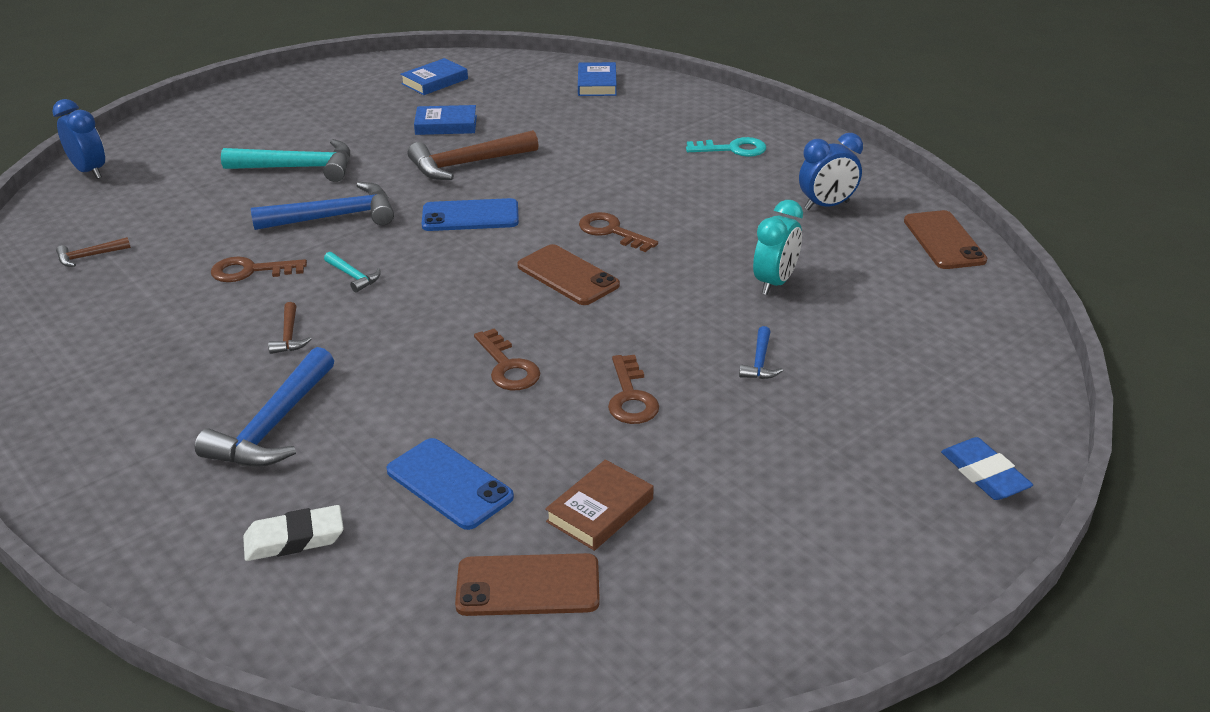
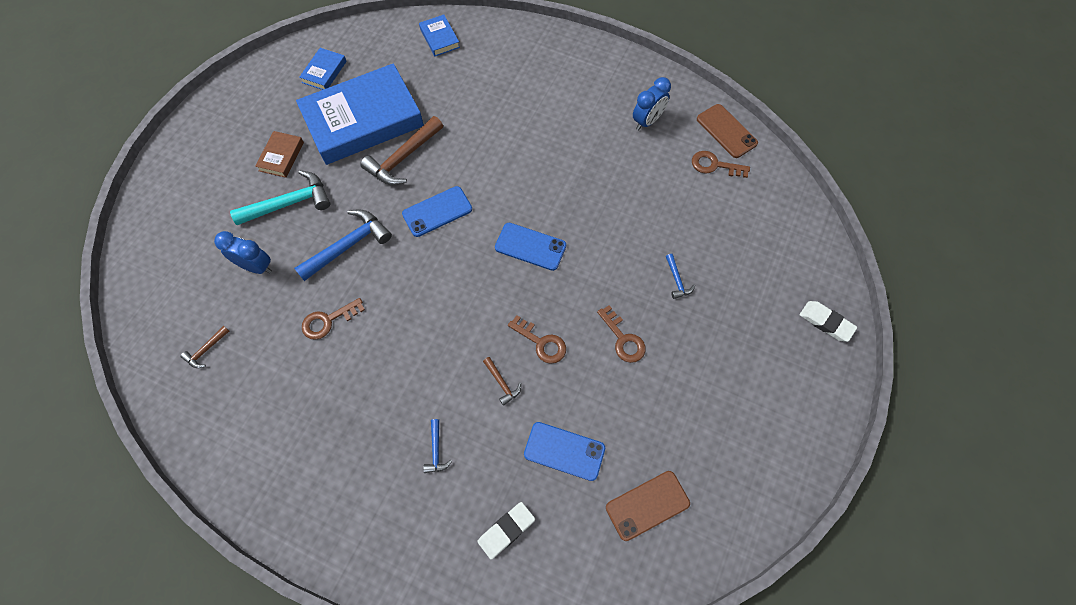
camera: 25 degrees left, 30 degrees up
(89, 171) = (137, 262): blue clock -> blue clock (256, 266)
(273, 426) = (436, 450): blue hammer -> blue hammer, size x0.48
(289, 336) = (394, 370): brown hammer -> brown hammer (502, 383)
(353, 276) = (399, 299): turquoise hammer -> none
(446, 125) = (363, 120): blue book -> blue book, size x2.40
(568, 275) = (530, 246): brown phone -> blue phone
(600, 510) = (653, 434): brown book -> brown book (281, 156)
(611, 231) = (533, 194): brown key -> brown key (714, 165)
(733, 149) = (564, 82): turquoise key -> none
(774, 283) = (652, 207): turquoise clock -> none
(984, 474) = (826, 322): blue eraser -> white eraser

